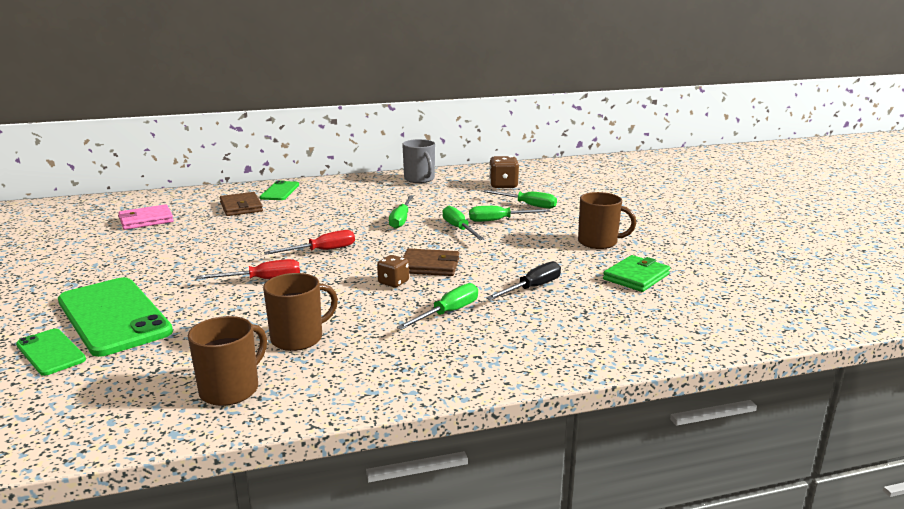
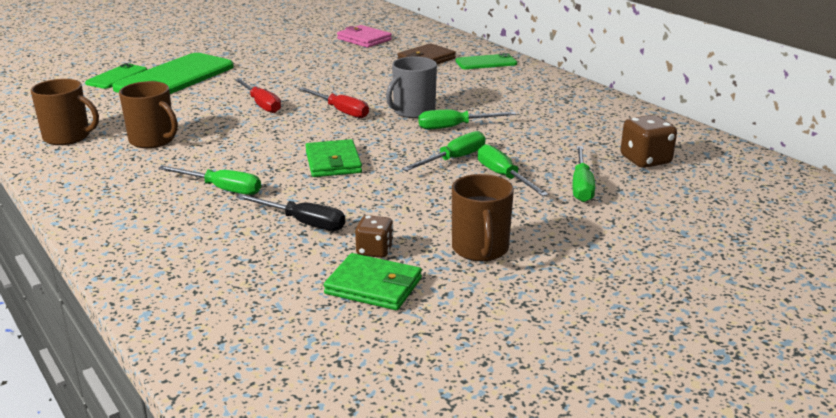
camera: 70 degrees right, 5 degrees up
(393, 282) = (282, 153): brown dice -> brown dice (374, 251)
(419, 179) = (606, 111): grey mug -> grey mug (413, 111)
(429, 266) = (333, 162): brown wallet -> green wallet

